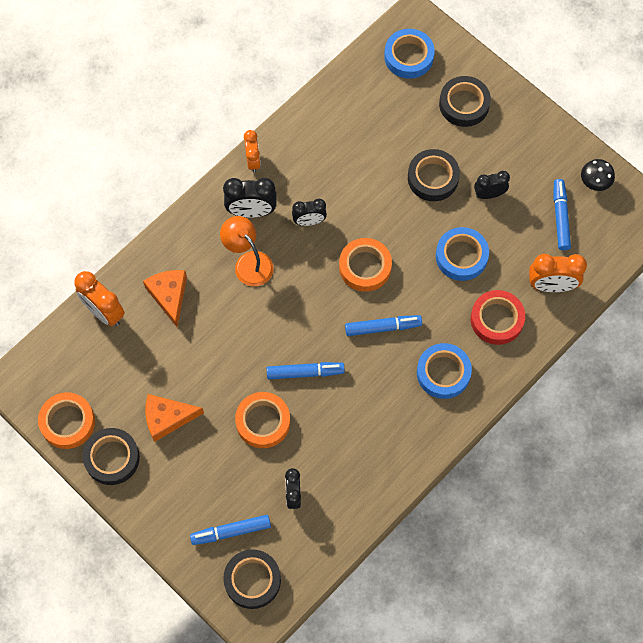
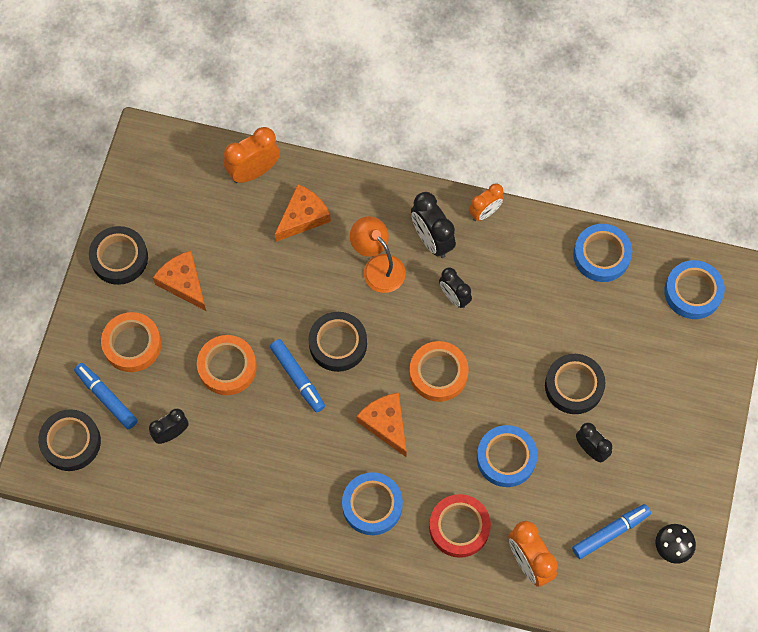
camera: 60 degrees right, 0 degrees up
(67, 422) = (132, 202): orange tape -> orange tape (132, 344)
(104, 312) = (254, 171): orange clock -> orange clock turned 45 degrees clockwise
(248, 262) = (378, 266): orange lamp -> orange lamp turned 60 degrees counterclockwise
(341, 100) = (601, 255): none -> blue tape
(383, 327) = (385, 424): blue marker -> orange cheese
(464, 104) = (675, 373): black tape -> black tape (338, 344)

